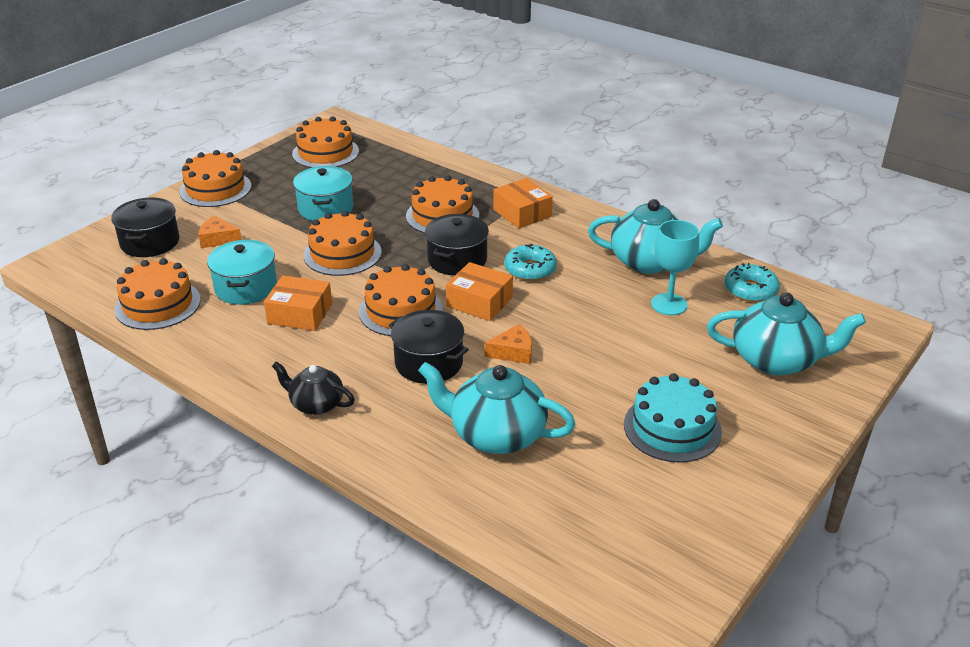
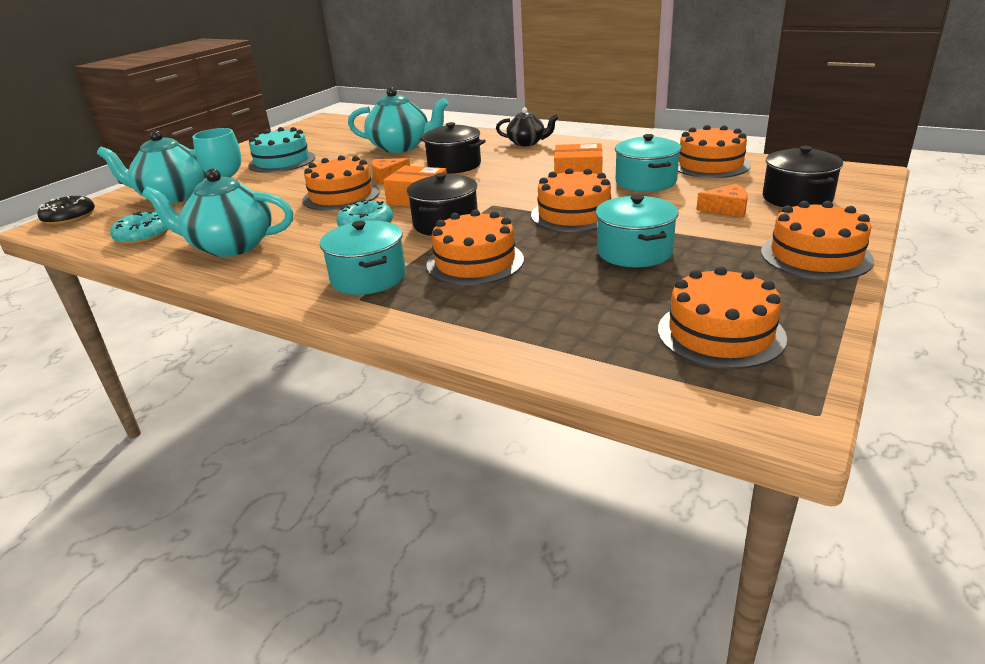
camera: 175 degrees right, 5 degrees down
(401, 311) = (489, 185): orange cake -> orange cake (341, 196)
(522, 213) = (368, 278): orange box -> turquoise pot
(874, 338) = (69, 217): none -> black donut

